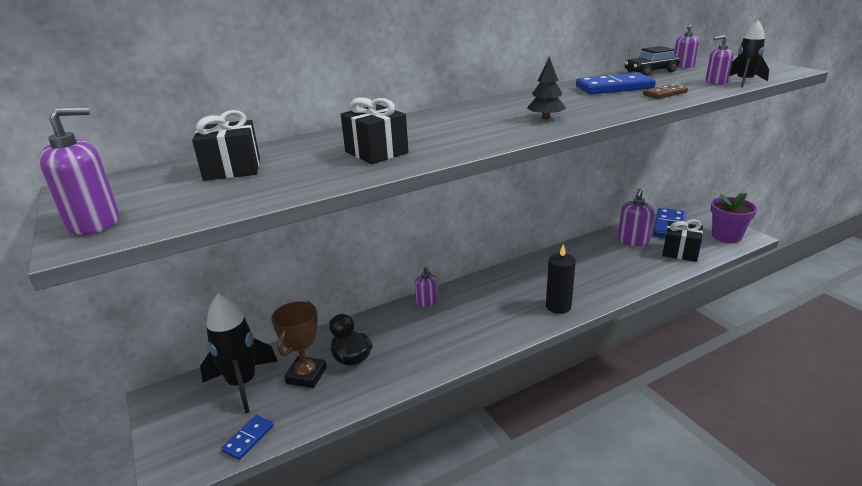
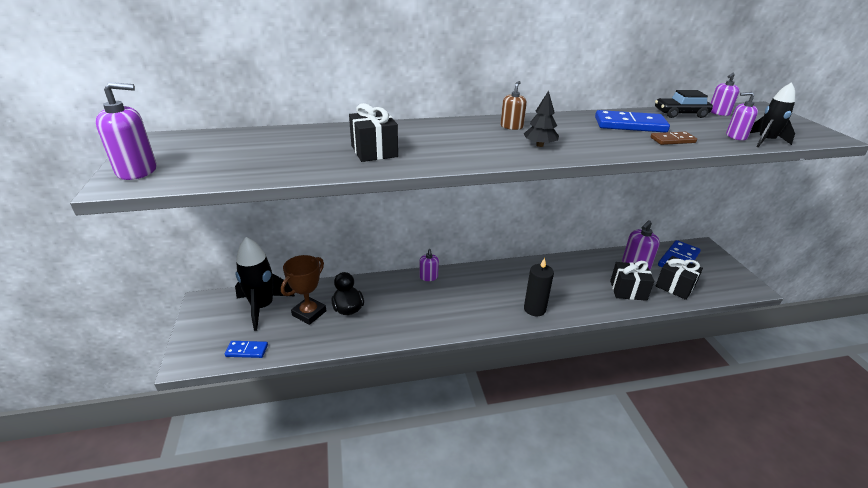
camera: 15 degrees right, 5 degrees up
(232, 169) = (259, 145): black gift -> black gift (628, 290)
(248, 439) = (247, 351): blue domino -> blue domino turned 45 degrees clockwise
(501, 107) = (511, 126): none -> brown soap dispenser
(726, 236) = (730, 282): purple flower pot -> none

